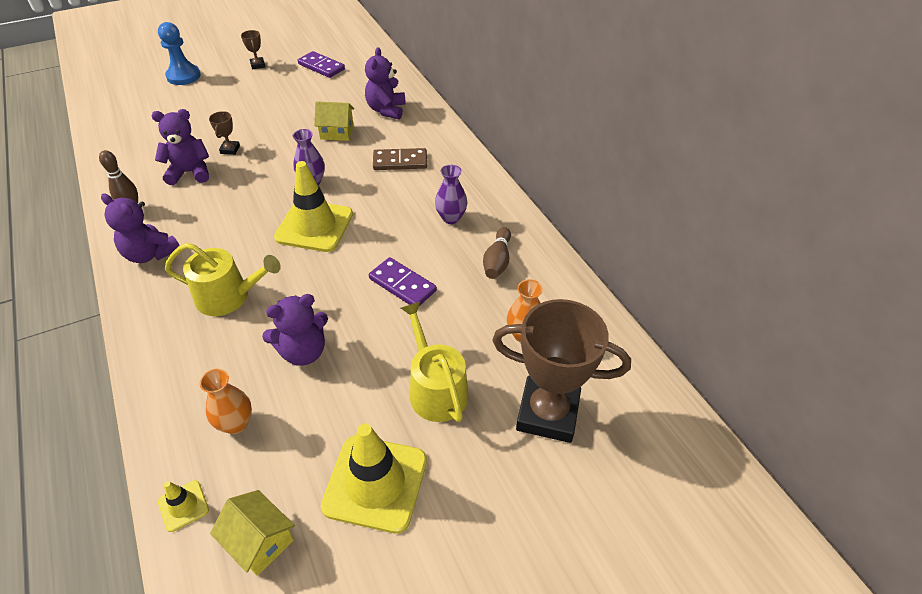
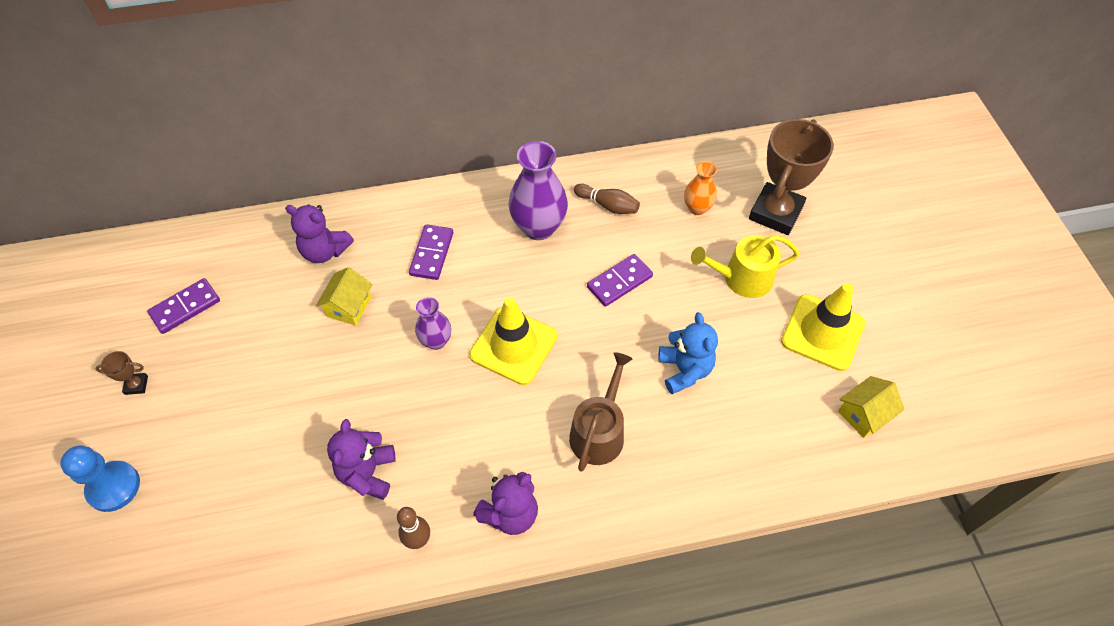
camera: 75 degrees left, 10 degrees up
(183, 506) = (829, 469): yellow traffic cone -> none
(228, 297) = (599, 431): yellow watering can -> brown watering can
(230, 149) = (336, 426): brown trophy -> none
(236, 423) = (755, 428): orange vase -> none
(303, 351) = (684, 370): purple teddy bear -> blue teddy bear
(400, 162) = (432, 254): brown domino -> purple domino
(451, 218) = (538, 227): purple vase -> purple vase, size x1.77

